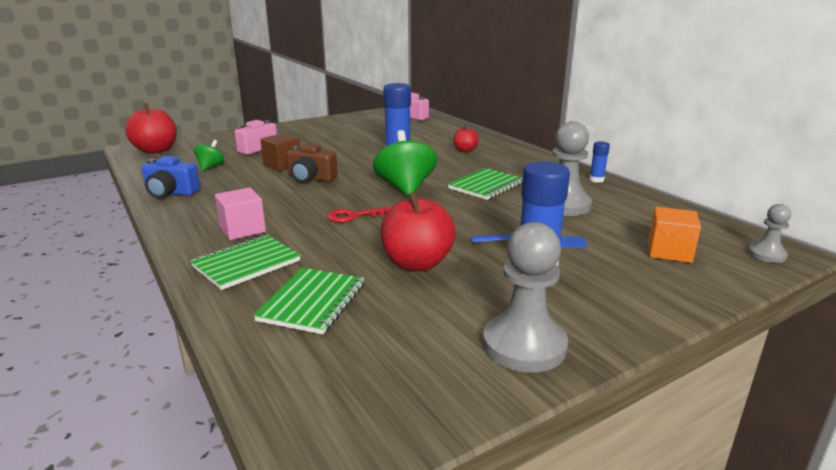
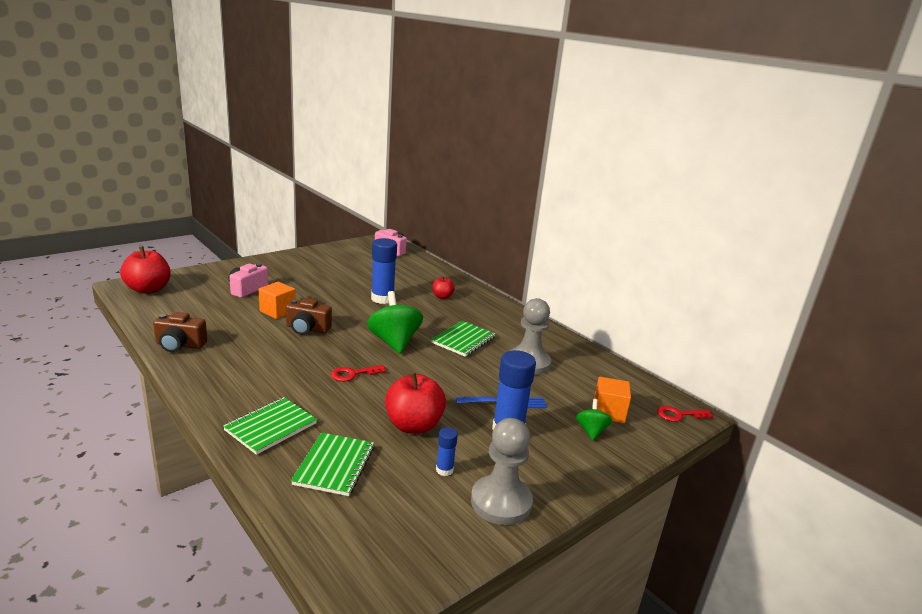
camera: 10 degrees left, 0 degrees up
(171, 193) = (180, 345): blue camera -> brown camera
(210, 167) = (209, 313): green spinning top -> green spinning top (591, 431)
(242, 229) = (258, 389): pink cube -> none
(282, 165) = (277, 311): brown cube -> orange cube
(596, 180) = (555, 334): blue glue stick -> blue glue stick (444, 470)
(767, 255) = (679, 415): grey pawn -> red key

